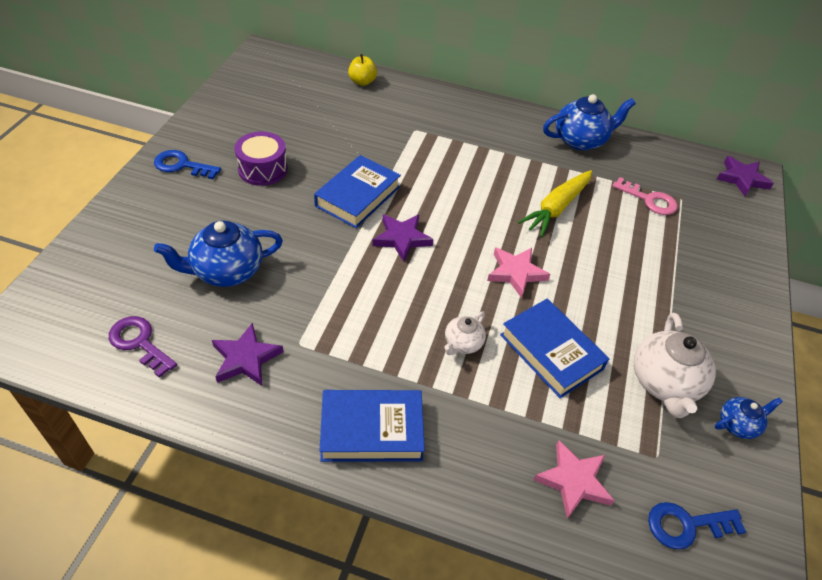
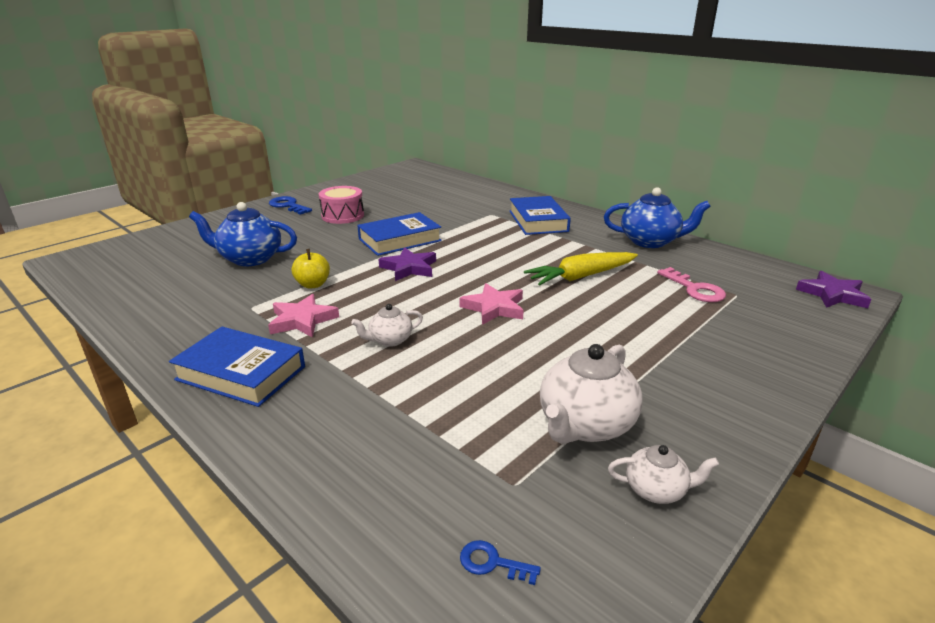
camera: 30 degrees right, 20 degrees down
(139, 342) = (142, 281): purple key -> none
(246, 358) = (201, 306): purple star -> none
(263, 169) = (343, 216): purple drum -> pink drum
(362, 82) = (474, 186): yellow apple -> yellow apple (313, 284)
(551, 352) = (473, 367): blue book -> blue book (538, 221)
(573, 481) = (392, 472): pink star -> pink star (302, 320)
(686, 525) = (492, 563): blue key -> blue key, size x0.57
(738, 424) = (656, 490): blue teapot -> white teapot

